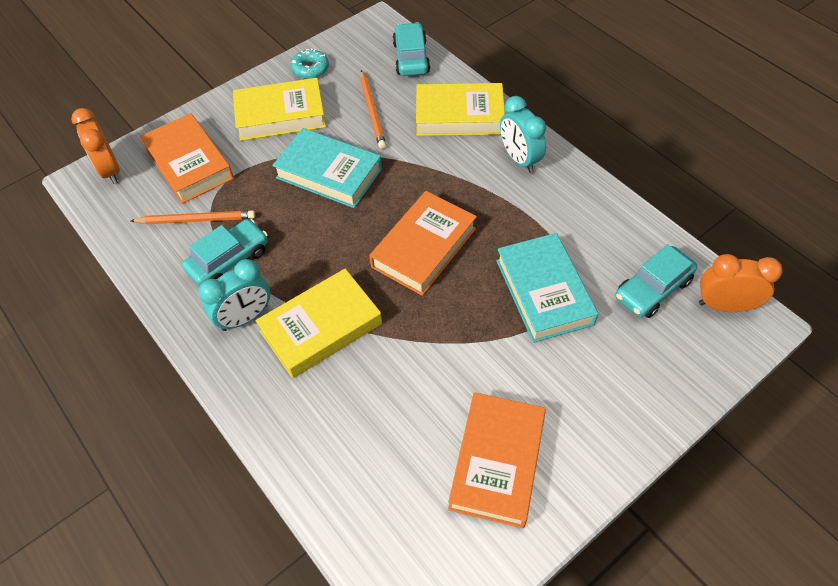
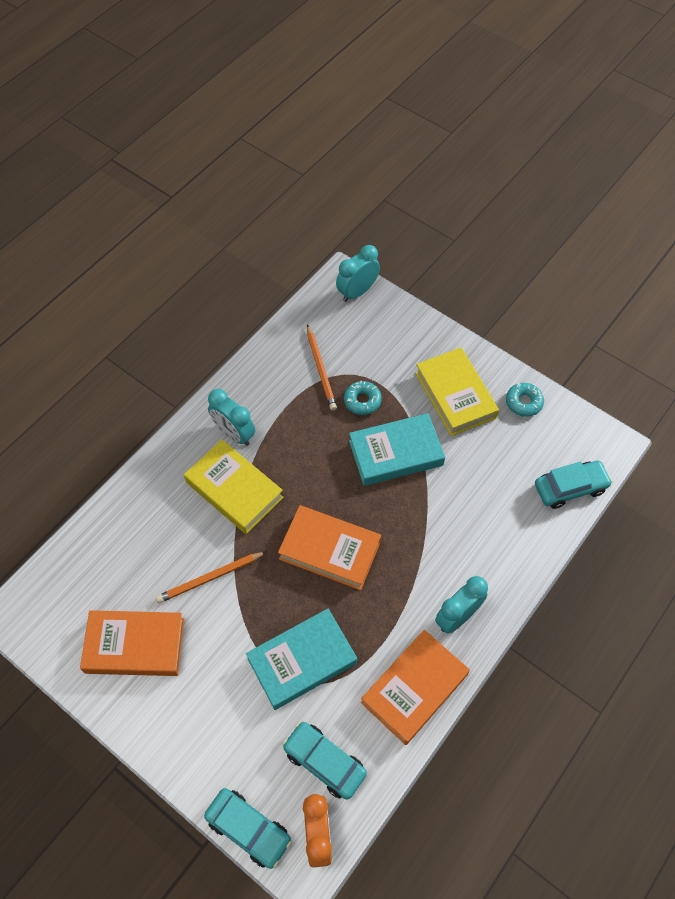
camera: 75 degrees right, 5 degrees up
(110, 170) = (357, 292): orange clock -> turquoise clock
(189, 163) = (379, 344): orange book -> orange book (414, 689)
(229, 260) = (286, 405): turquoise car -> turquoise car (248, 829)
(254, 190) = (362, 401): none -> turquoise donut
(329, 173) = (396, 453): turquoise book -> turquoise book turned 60 degrees clockwise
(372, 111) = (483, 470): orange pencil -> orange pencil (210, 578)
(459, 115) = (501, 550): yellow book -> none

